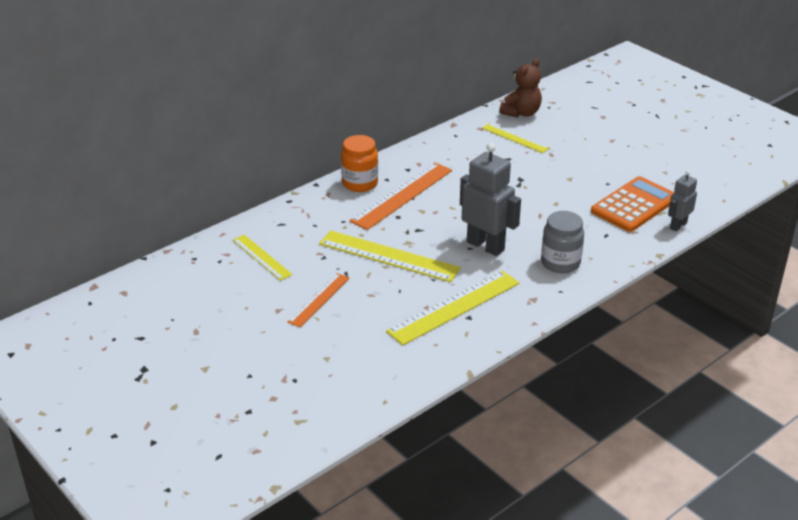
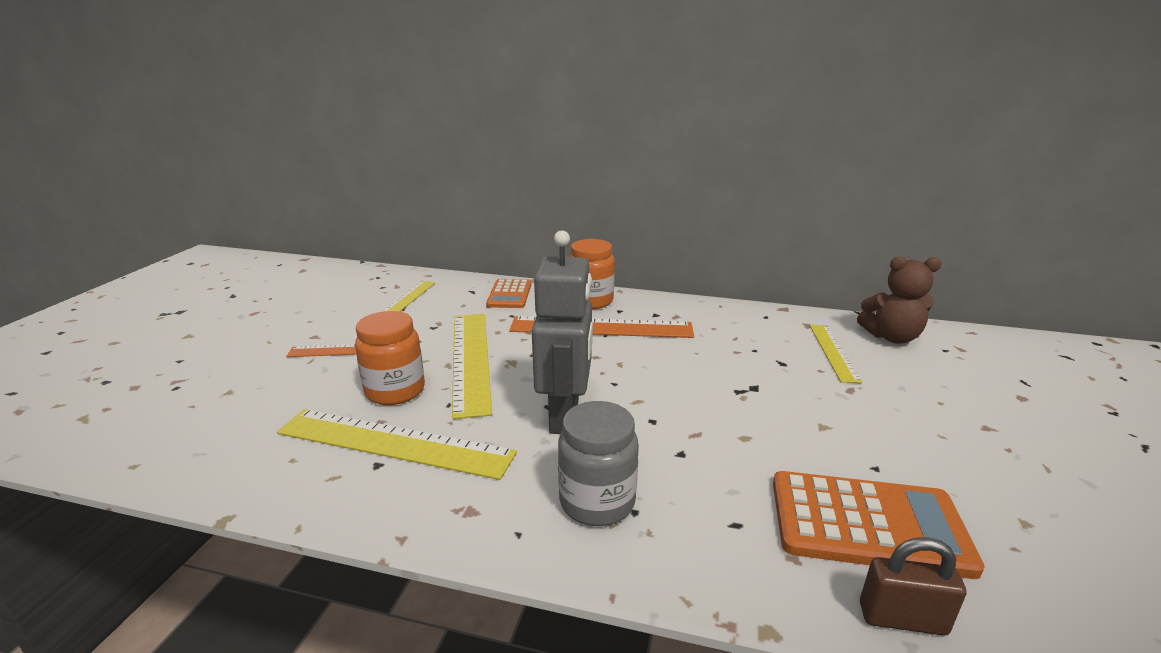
camera: 55 degrees right, 10 degrees down
(308, 210) = (509, 294): none -> orange calculator
(397, 293) = (395, 391): none -> orange jar
(678, 225) = (902, 619): grey robot -> brown padlock

